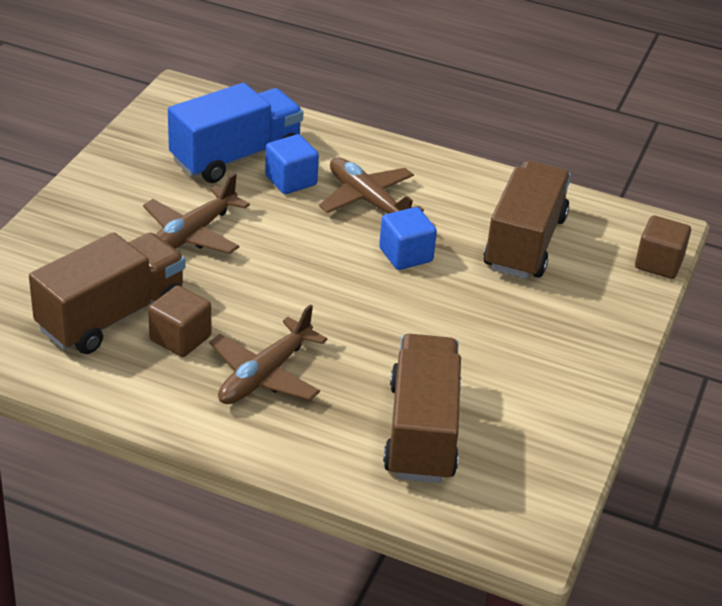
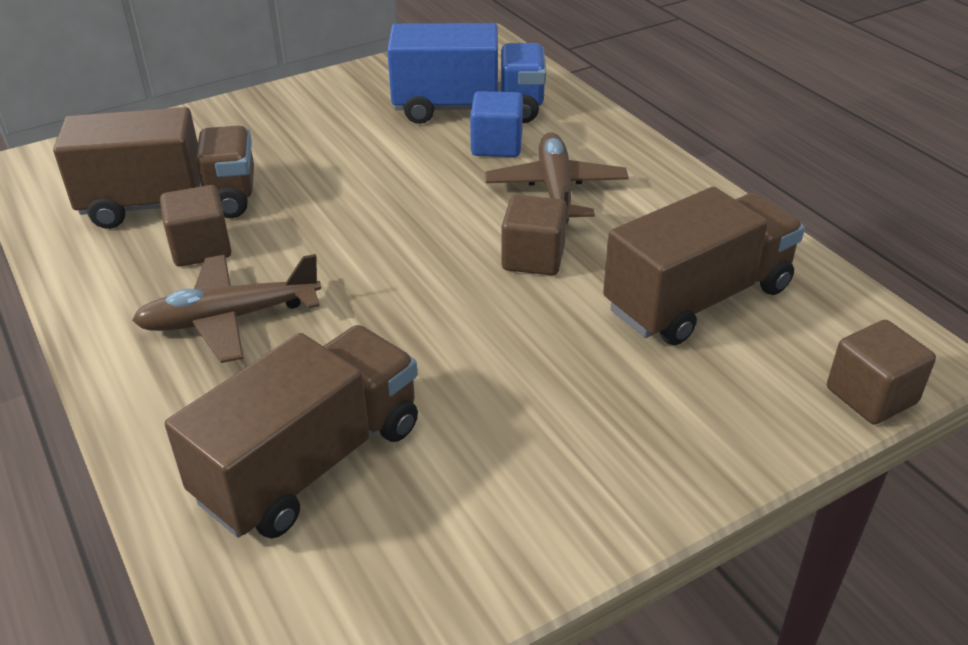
camera: 40 degrees right, 0 degrees up
(192, 234) = (338, 160): brown plane -> none
(405, 255) = (533, 258): blue cube -> brown cube

